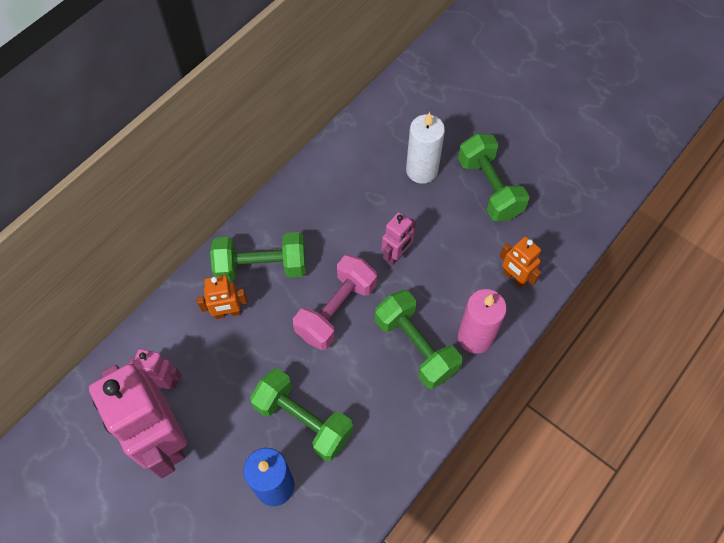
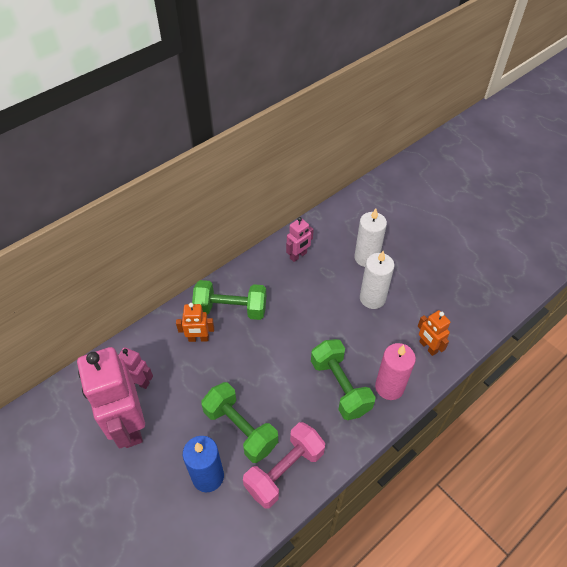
camera: 10 degrees right, 10 degrees down
(336, 310) = (282, 349): pink dumbbell -> pink dumbbell (284, 471)
(396, 255) = (336, 316): pink robot -> pink robot (298, 256)
(437, 225) = (372, 298): none -> white candle
(489, 188) = (417, 277): green dumbbell -> none

